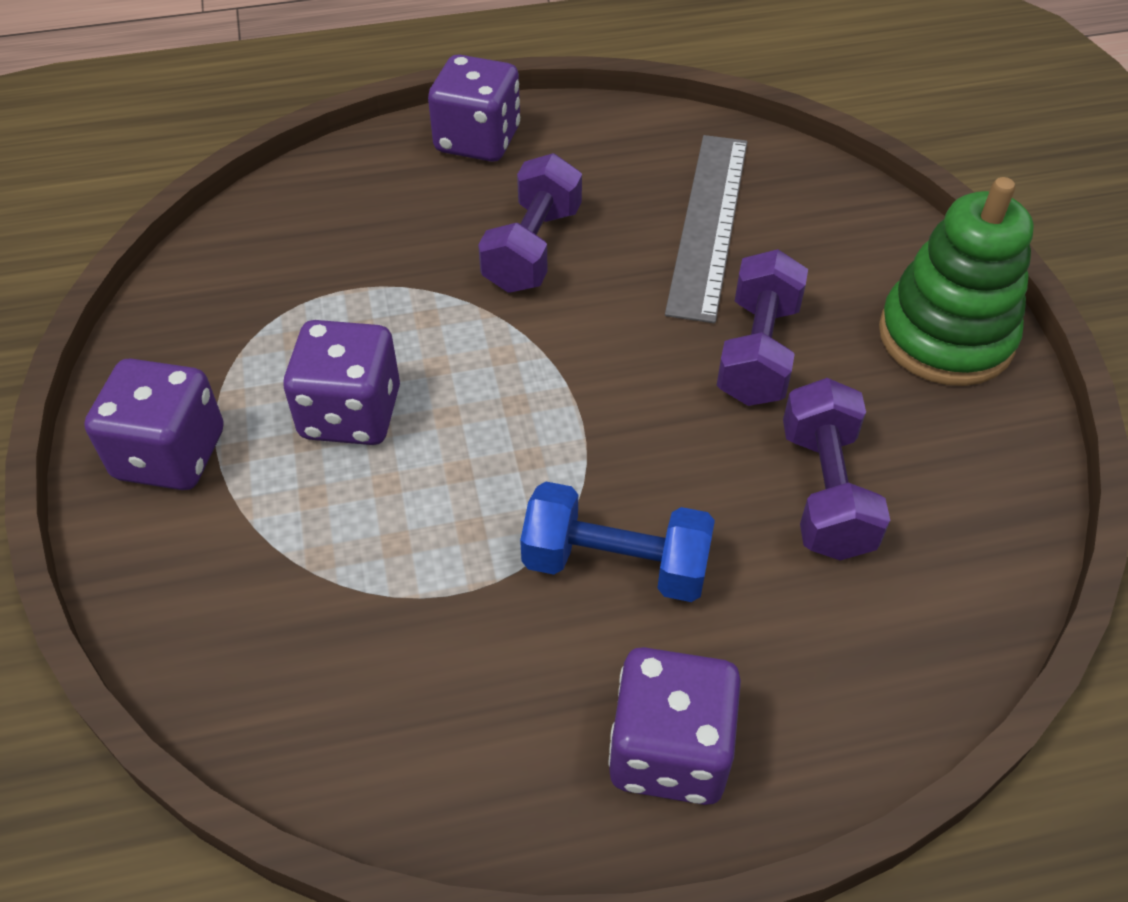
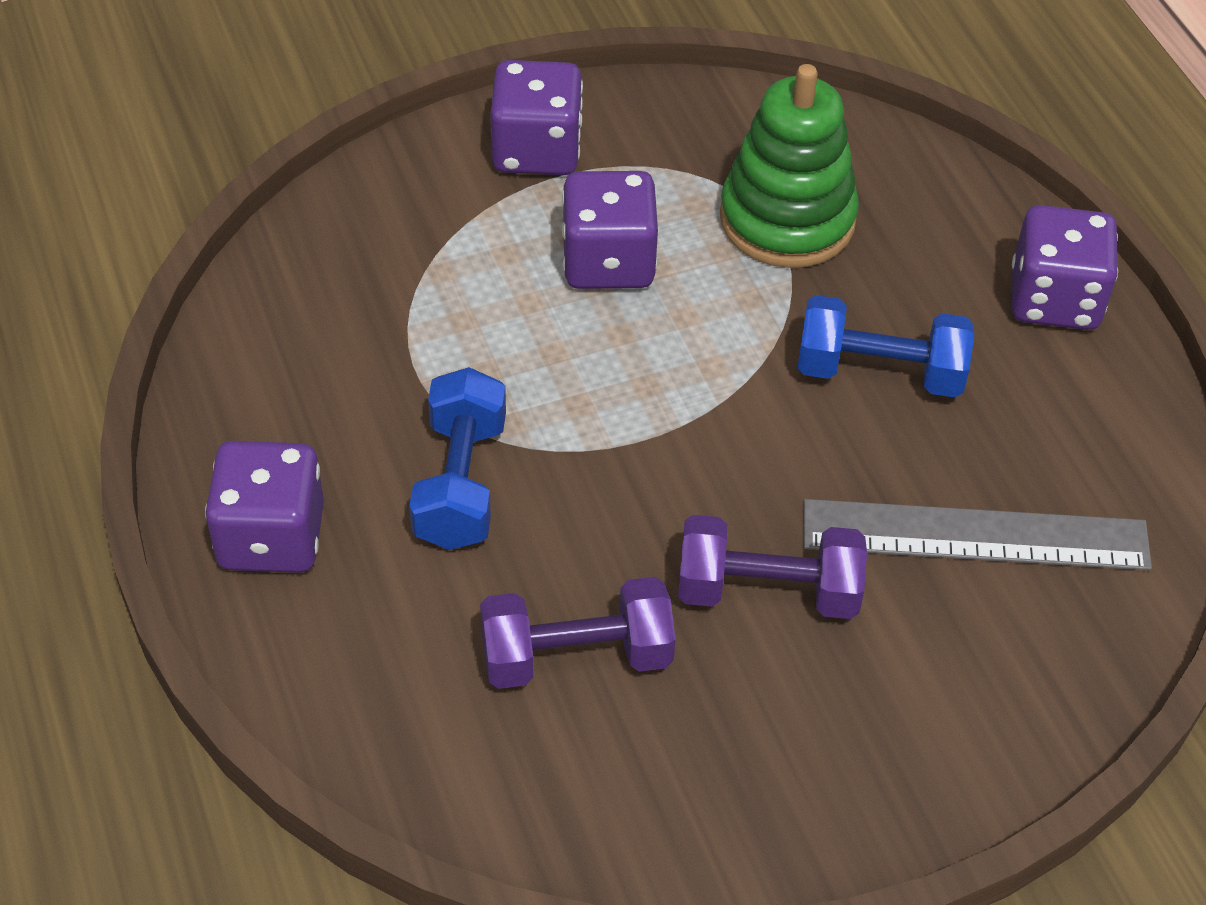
camera: 80 degrees right, 0 degrees up
(532, 249) = (879, 372): purple dumbbell -> blue dumbbell
(945, 337) = (840, 786): green stacking toy -> green stacking toy (787, 219)

